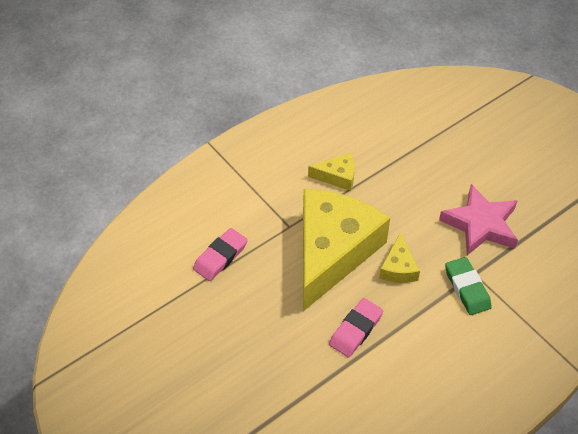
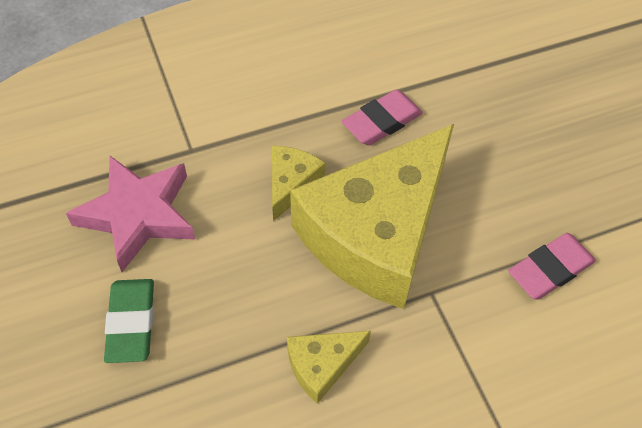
camera: 165 degrees left, 5 degrees up
(337, 176) = (322, 365): yellow cheese -> yellow cheese turned 45 degrees counterclockwise
(467, 288) = (213, 134): green eraser -> green eraser (131, 323)

